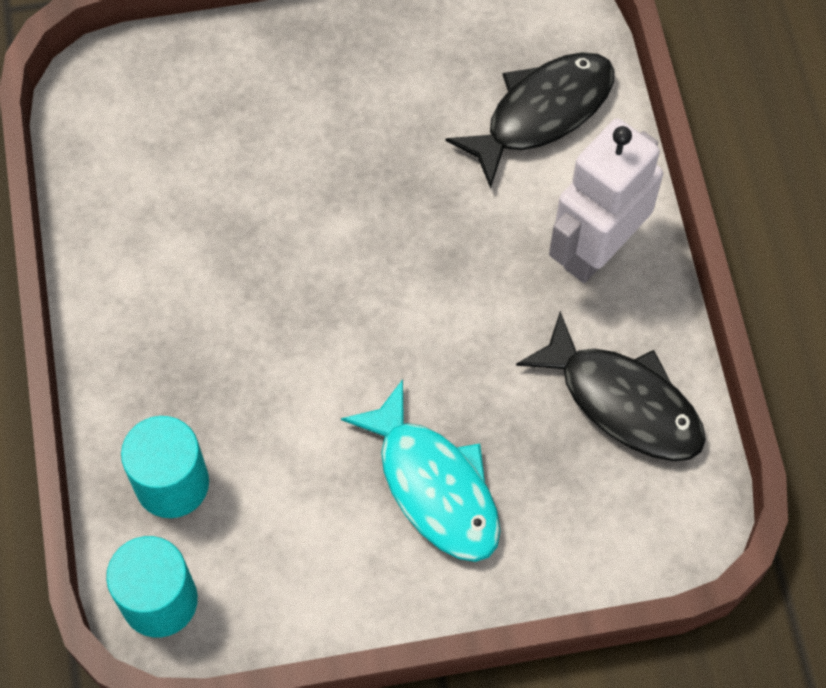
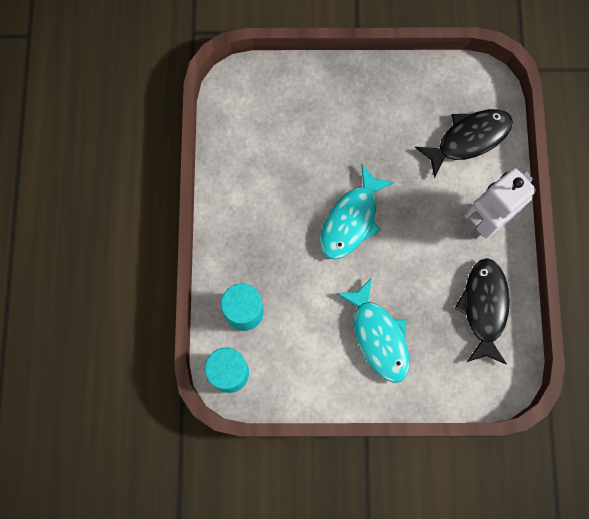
camera: 10 degrees right, 10 degrees up
(350, 286) = (351, 219): none -> turquoise fish
(622, 401) = (484, 308): black fish -> black fish turned 135 degrees counterclockwise

